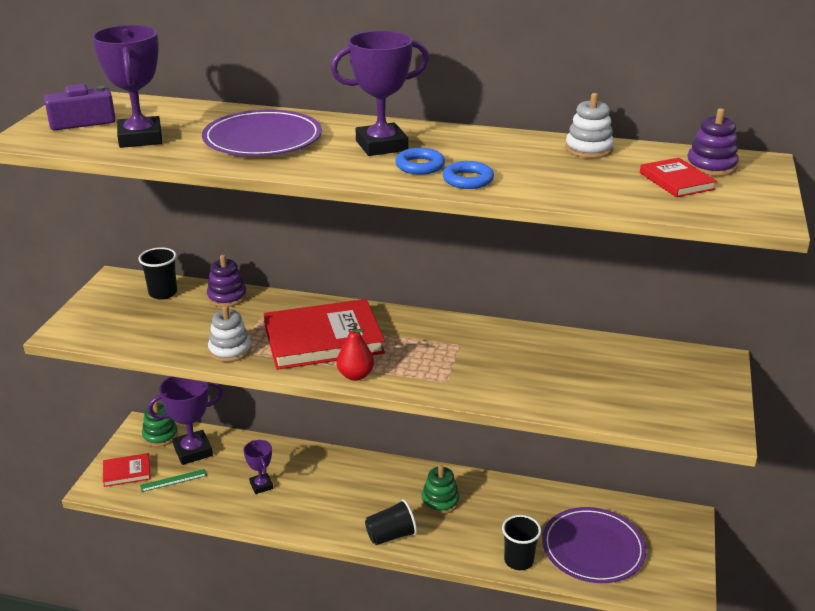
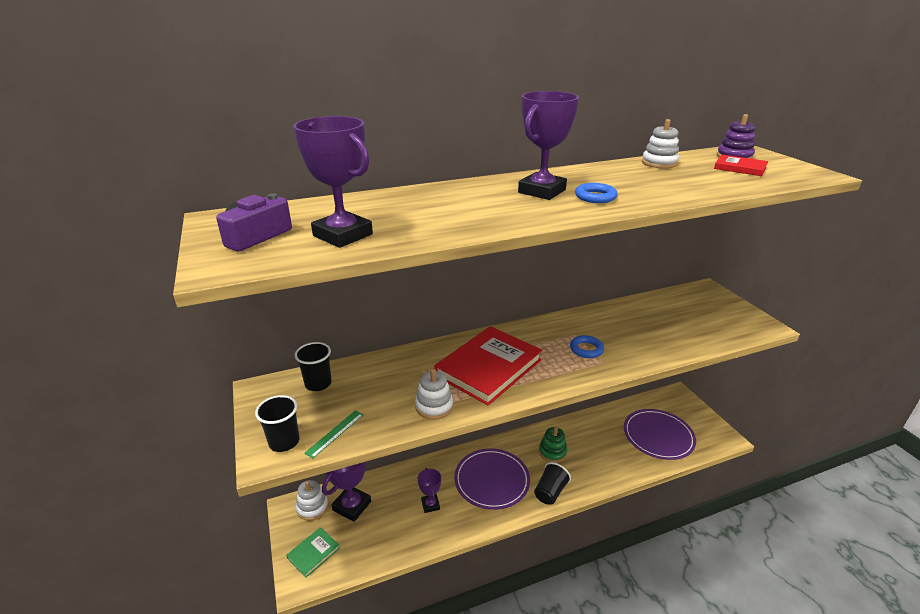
camera: 35 degrees left, 0 degrees up
(127, 472) = (313, 553): red book -> green book
(160, 436) = (312, 507): green stacking toy -> white stacking toy
(173, 480) = (360, 538): green ruler -> green ruler (335, 433)
(227, 297) = (376, 365): purple stacking toy -> none
(261, 485) = (430, 505): purple trophy -> purple trophy turned 45 degrees clockwise
(262, 139) = (448, 208): purple plate -> purple plate (491, 480)
(355, 375) = (545, 384): red pear -> none
(468, 180) = (643, 197): blue ring -> blue ring (586, 349)
(518, 560) = (633, 466): black cup -> black cup (284, 442)

